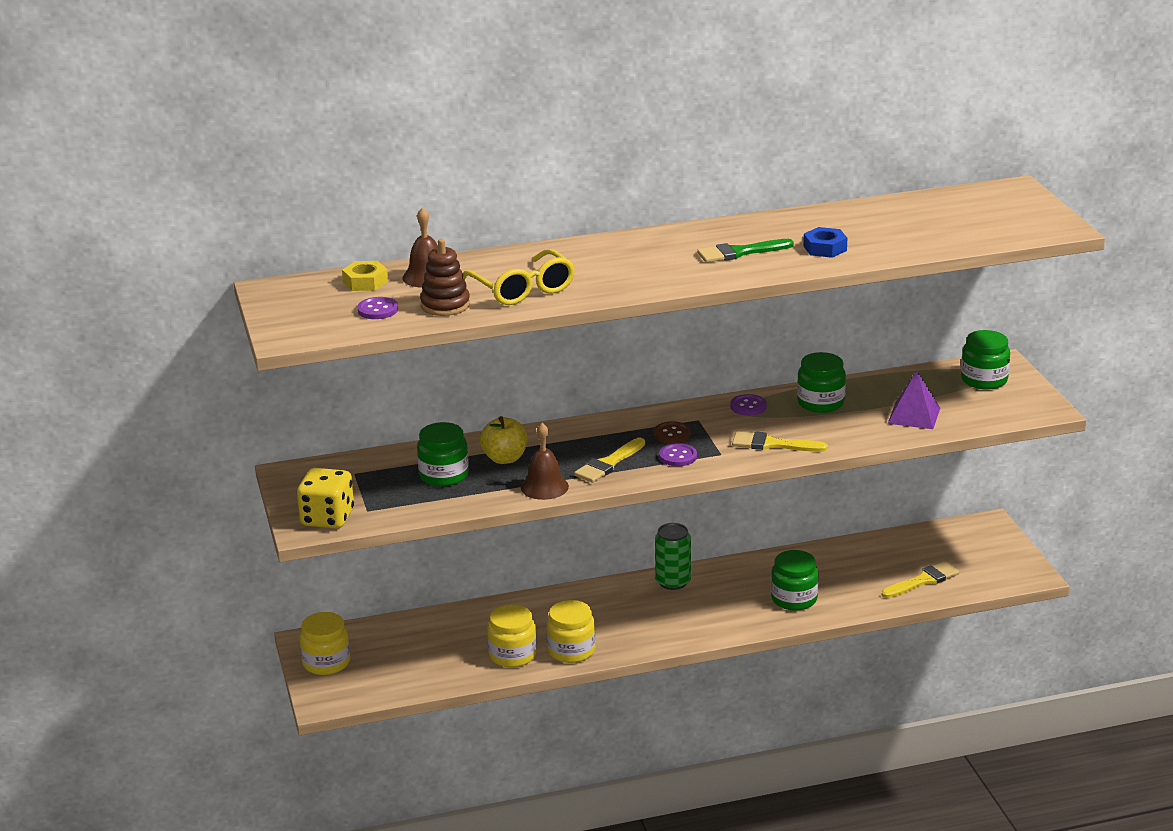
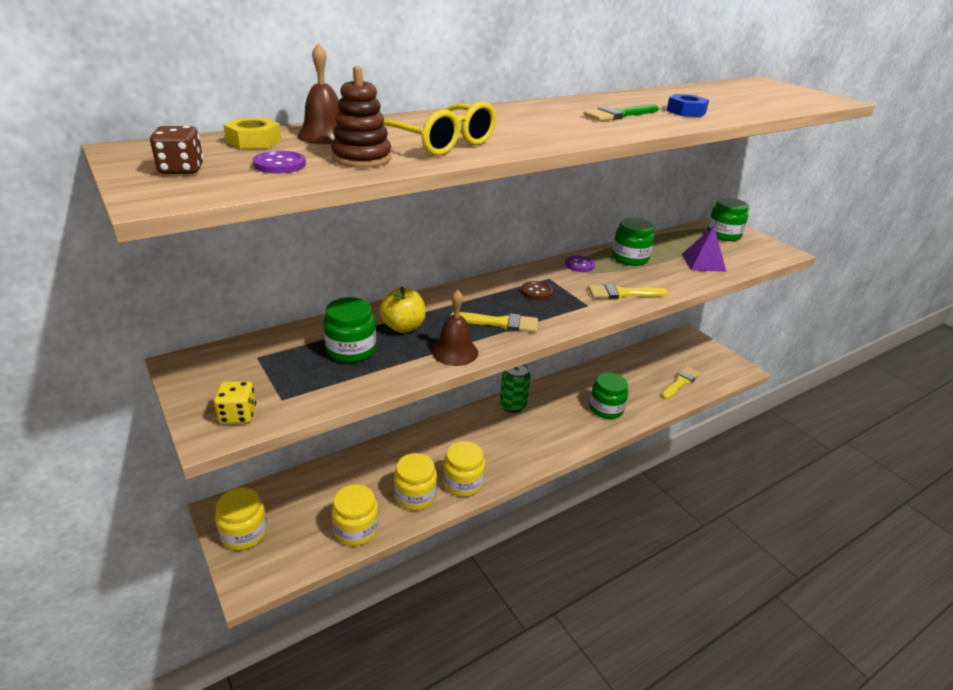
camera: 20 degrees left, 5 degrees up
(304, 312) = (181, 170): none -> brown dice
(327, 518) = (238, 415): yellow dice -> yellow dice, size x0.63
(439, 675) = (356, 529): none -> yellow jar
(608, 464) = (500, 323): yellow brush -> yellow brush turned 105 degrees counterclockwise
(678, 456) = (555, 311): purple button -> none

